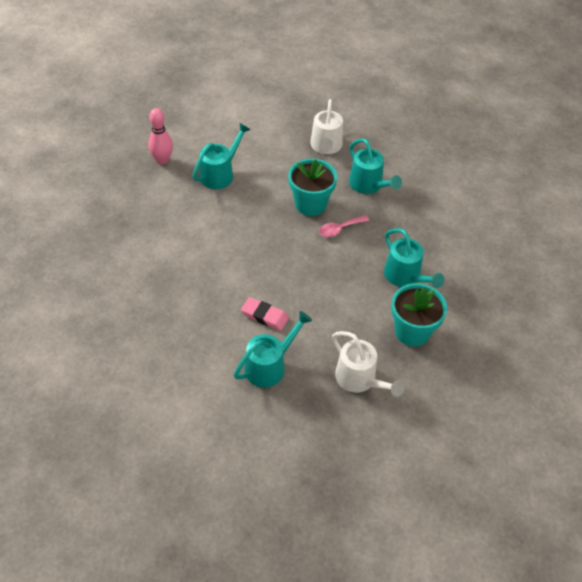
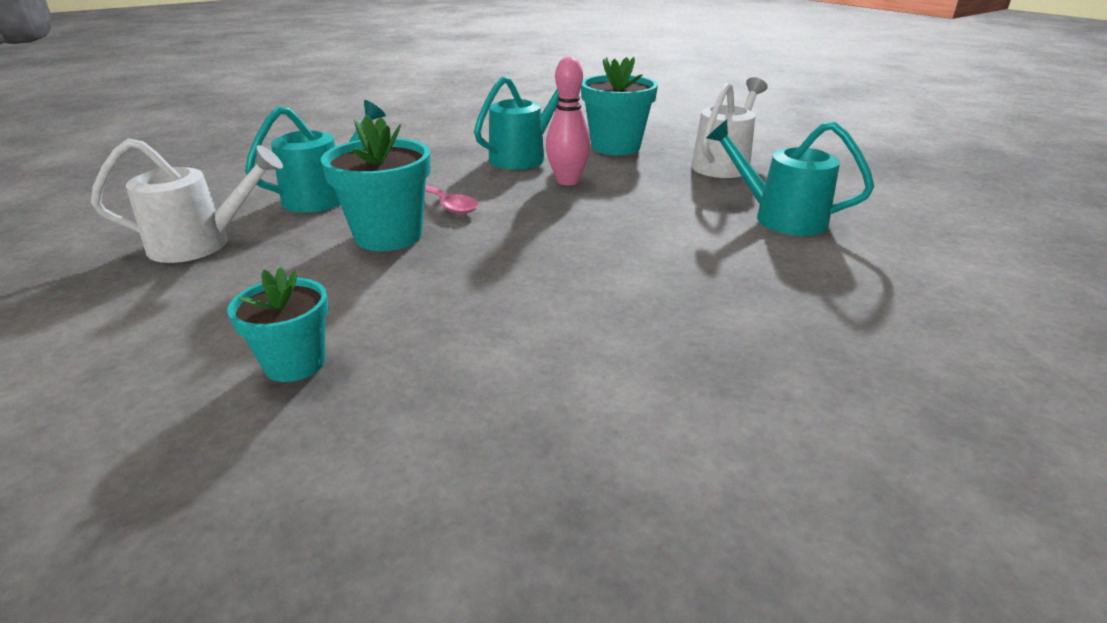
camera: 105 degrees left, 20 degrees down
(162, 160) = (218, 511): pink bowling pin -> pink bowling pin (567, 181)
(220, 173) = (295, 363): turquoise watering can -> turquoise flower pot
(265, 316) = (691, 235): pink eraser -> none

